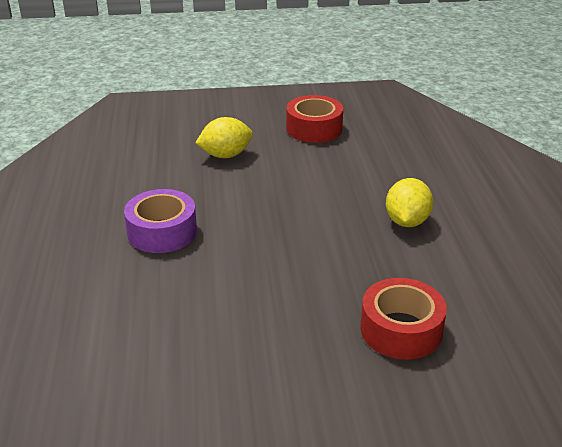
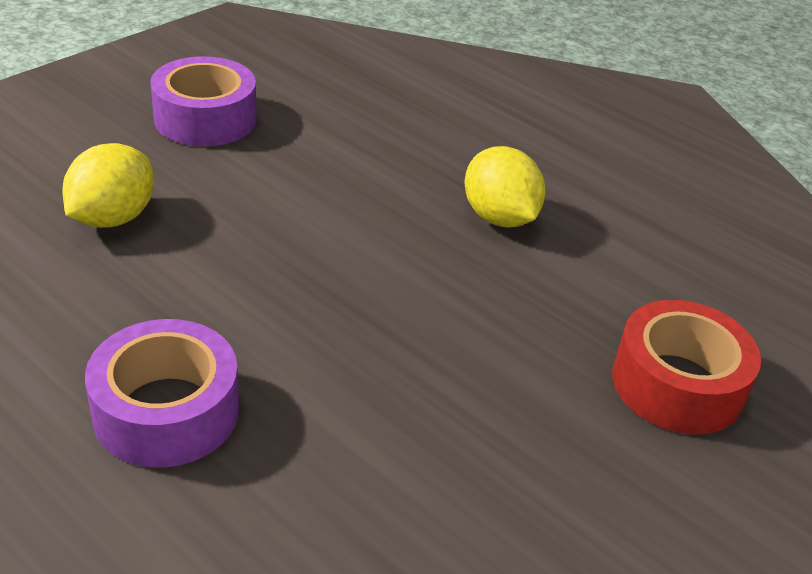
camera: 45 degrees left, 5 degrees up
(314, 129) = (205, 118): red tape -> purple tape

